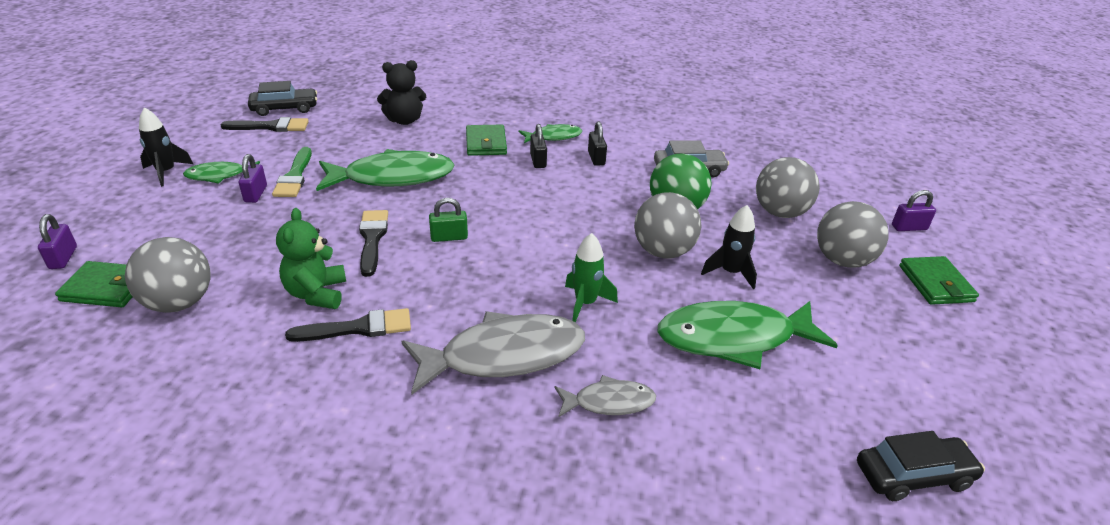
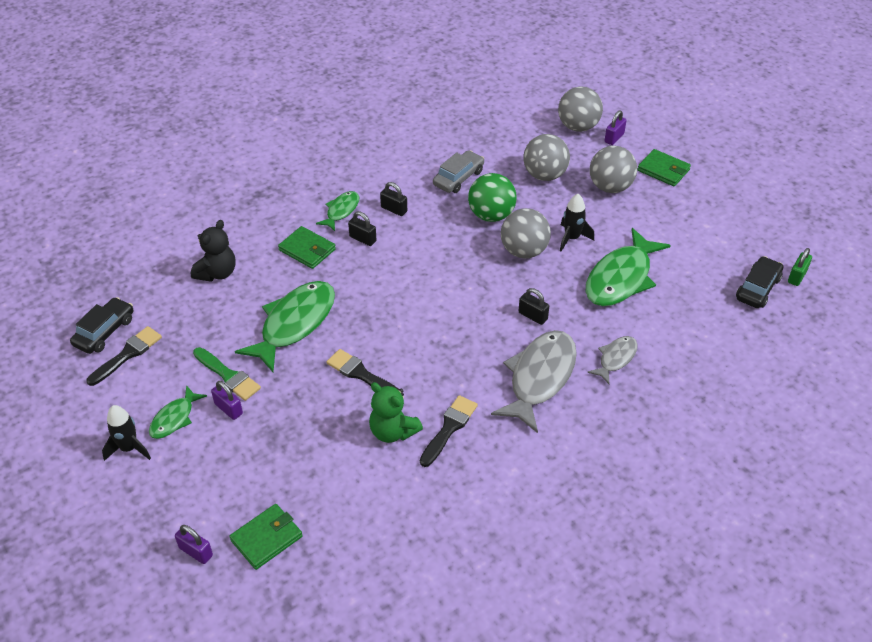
camera: 45 degrees left, 10 degrees up
(179, 303) = (328, 505): grey ball -> grey ball (578, 126)
(449, 237) = (402, 336): green padlock -> green padlock (797, 276)
(585, 303) = (533, 316): green rocket -> black padlock

